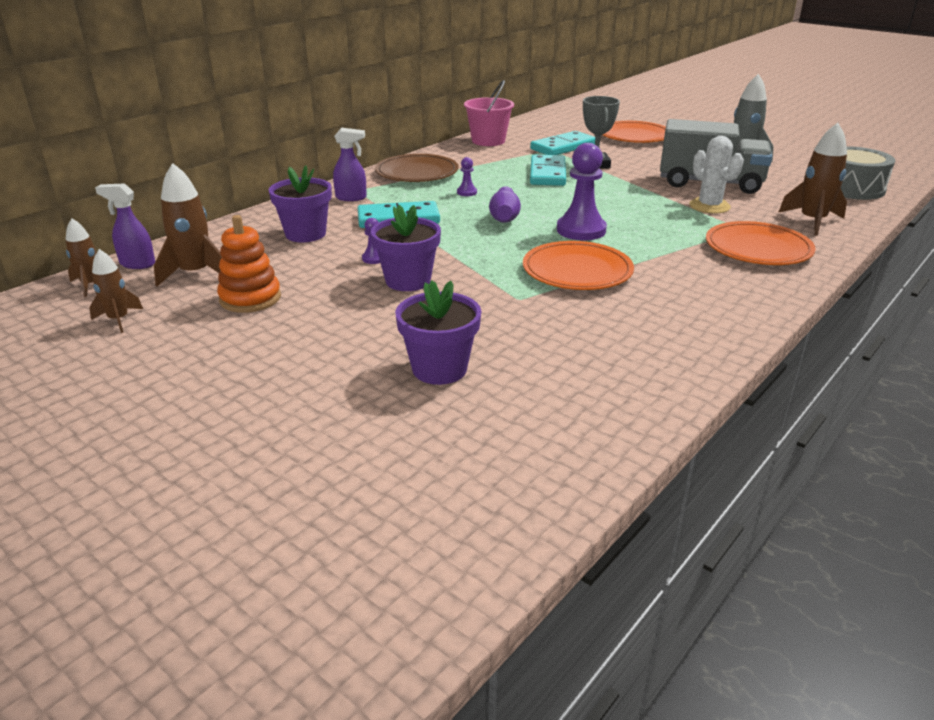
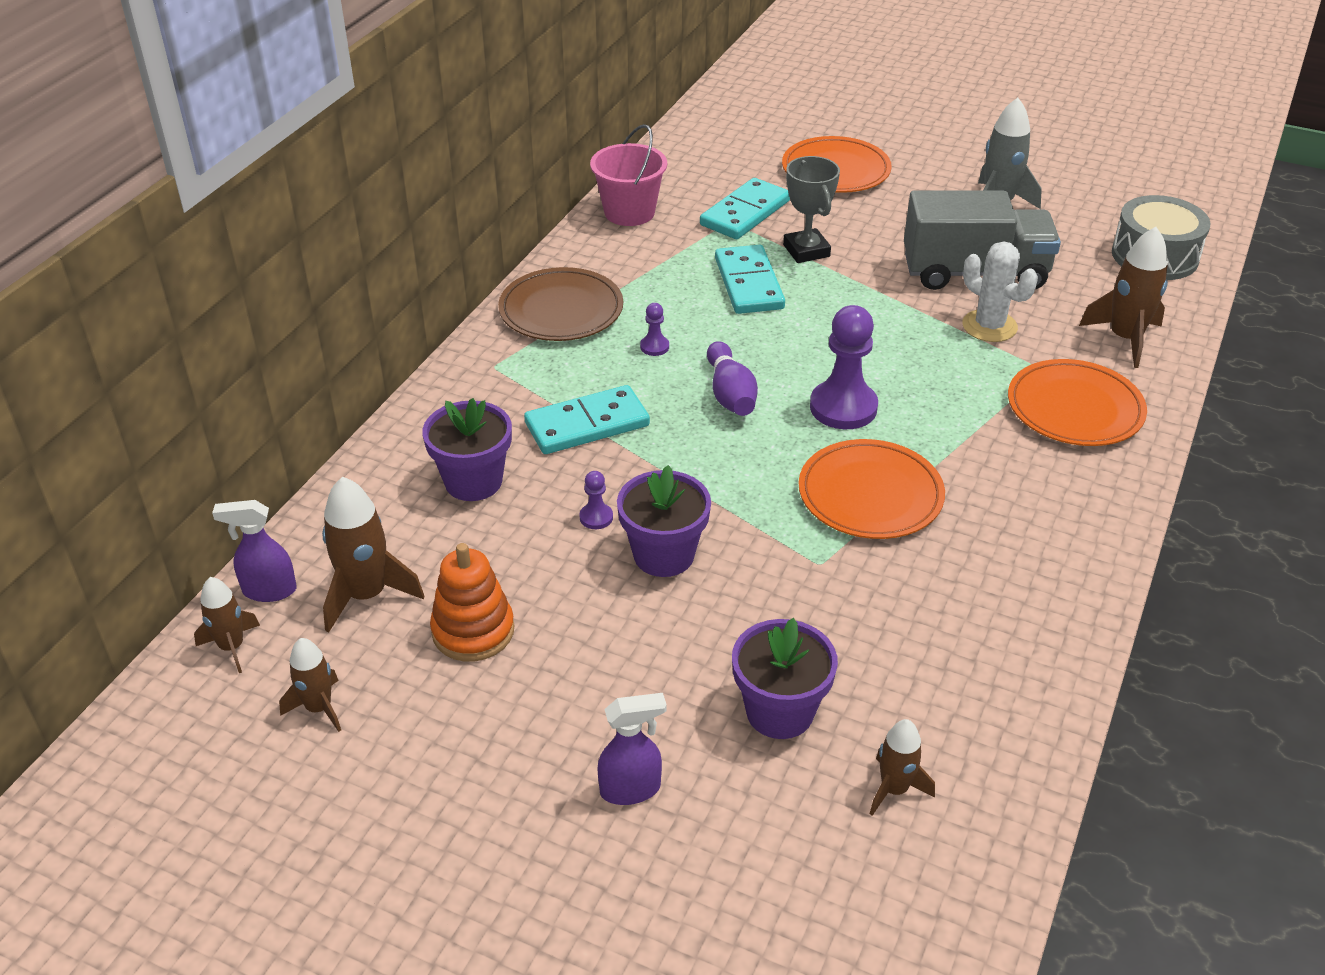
camera: 15 degrees left, 10 degrees up
(351, 198) = (495, 386): purple spray bottle -> purple spray bottle (631, 789)
(504, 426) = (894, 789): none -> brown rocket

